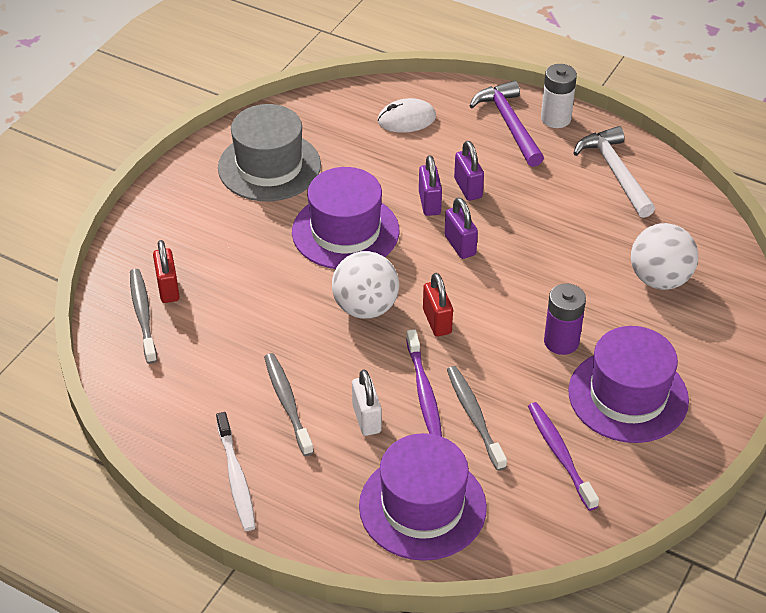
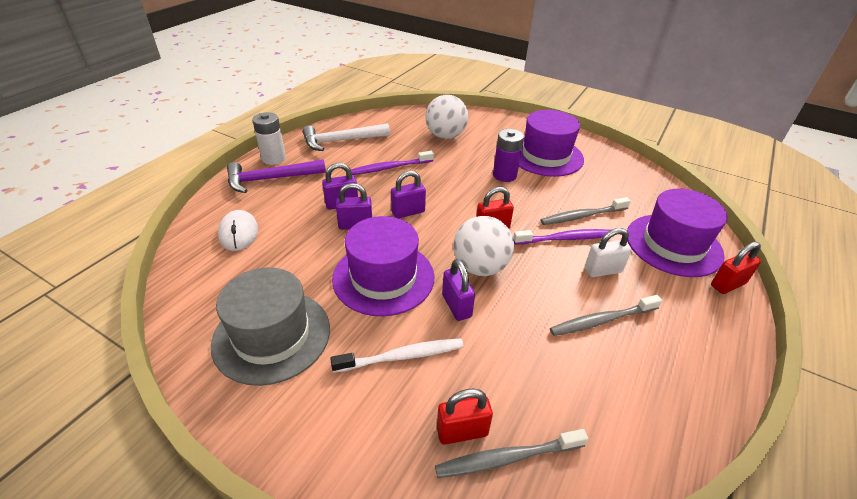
camera: 90 degrees left, 5 degrees down
(236, 477) = (700, 358): white toothbrush -> white toothbrush (401, 356)
(306, 287) = (456, 306): none -> purple padlock
(348, 543) = (727, 284): none -> red padlock
(560, 455) = (602, 184): purple toothbrush -> purple toothbrush (390, 168)

